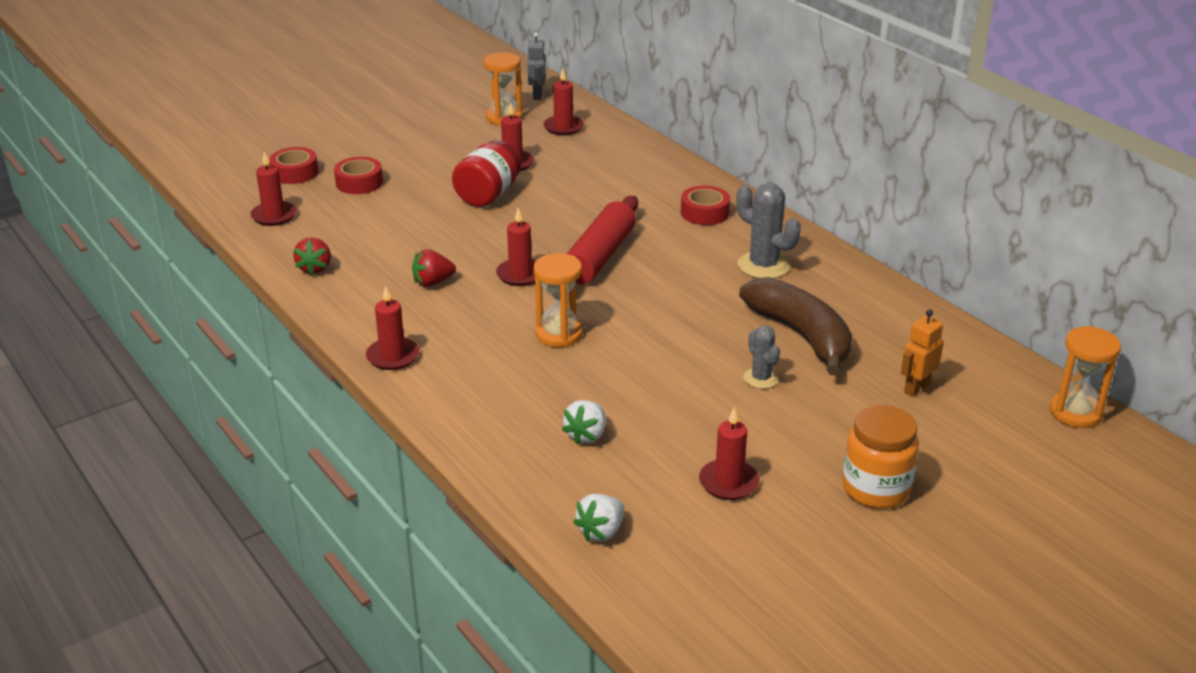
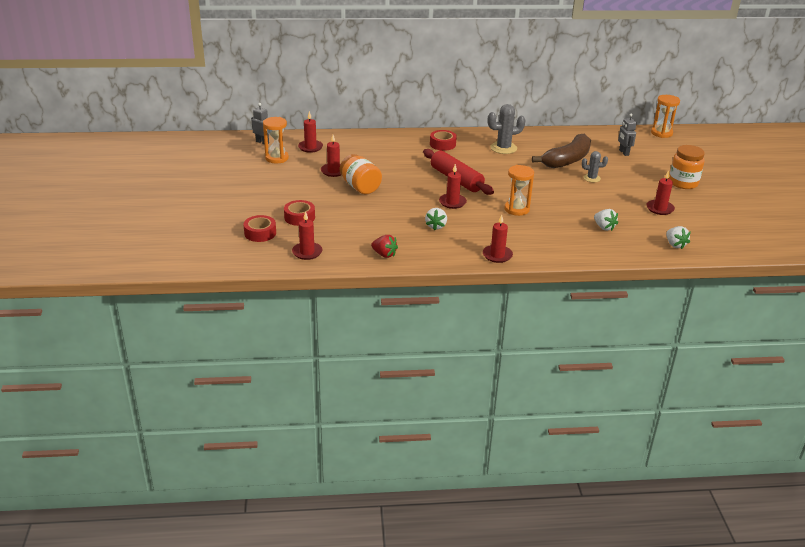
camera: 60 degrees left, 0 degrees up
(433, 282) = (436, 226): red strawberry -> white strawberry
(488, 195) = (360, 187): red jar -> orange jar
(801, 336) = (567, 160): brown banana -> brown banana turned 135 degrees clockwise
(916, 388) = (623, 153): orange robot -> grey robot

